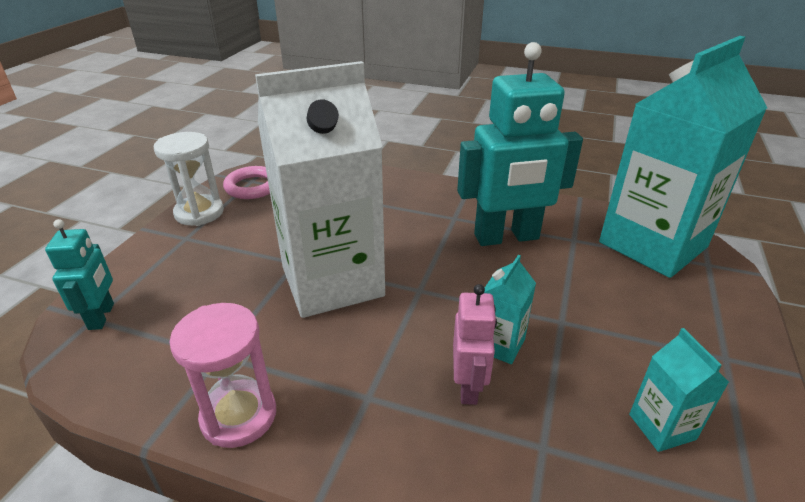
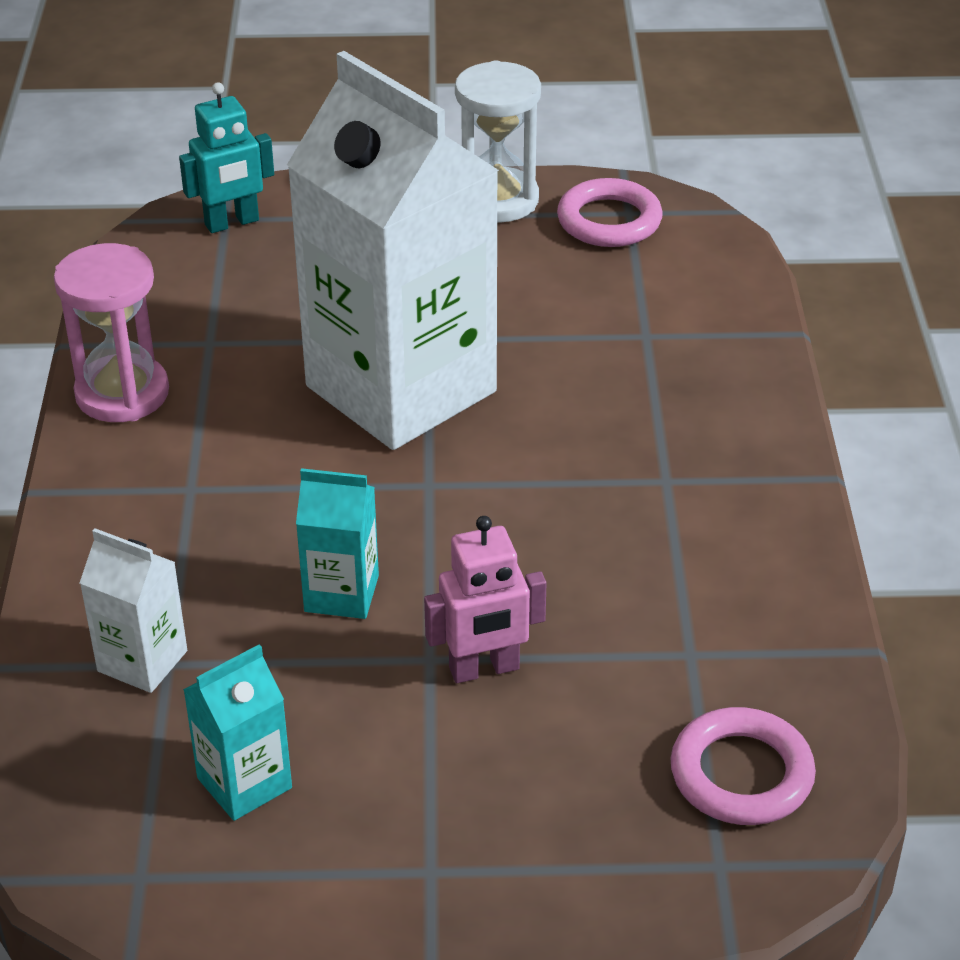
camera: 70 degrees right, 5 degrees up
(469, 387) = (243, 576): pink robot -> pink robot (484, 669)
(506, 237) = (639, 559): turquoise robot -> none
(539, 461) = (142, 661): none -> white carton
(652, 245) = (741, 774): turquoise carton -> pink ring

